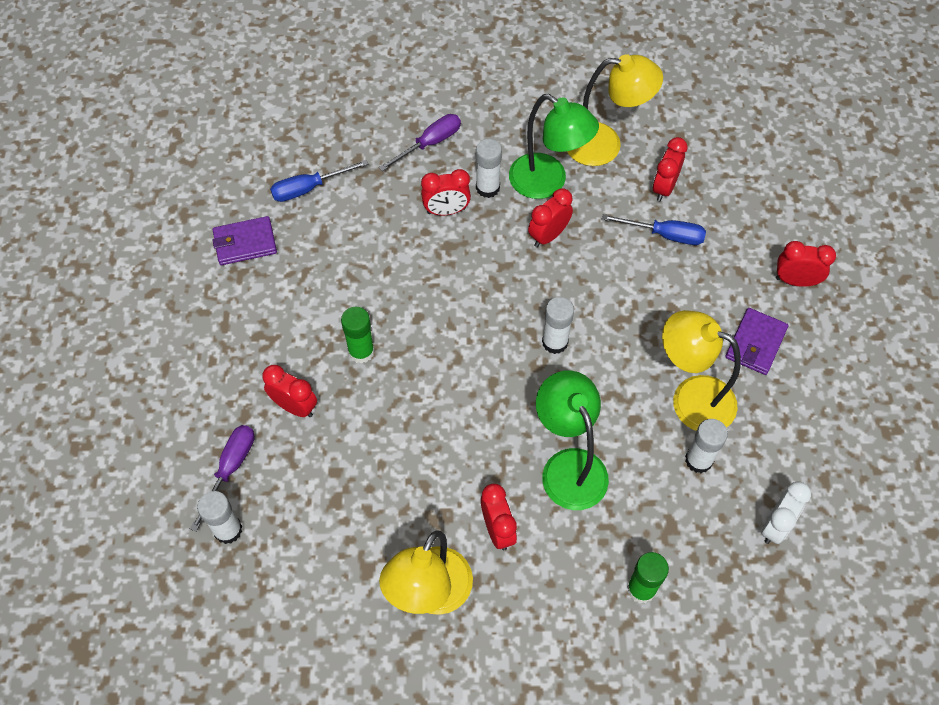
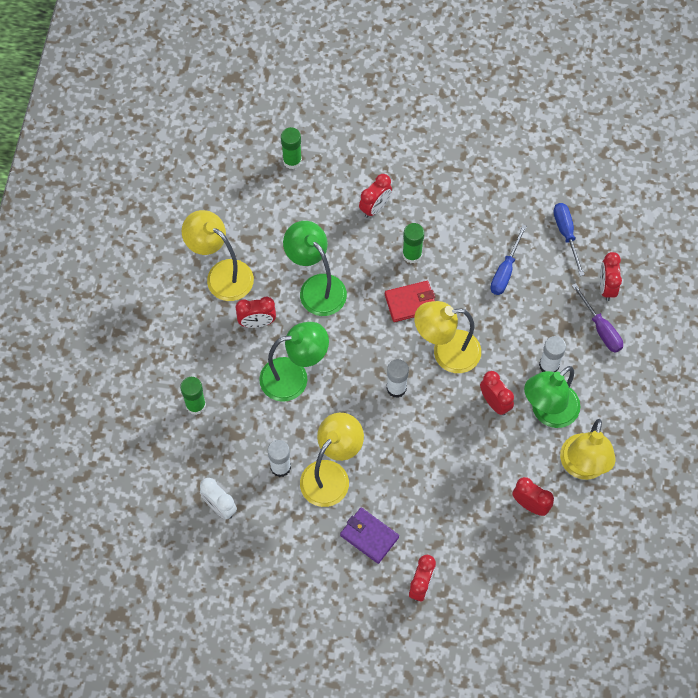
camera: 100 degrees right, 5 degrees up
(228, 530) = (292, 160): white glue stick -> green glue stick
(230, 469) = (335, 165): purple screwdriver -> none
(245, 243) = (520, 186): purple wallet -> none
(429, 461) = (316, 287): none -> green lamp
(432, 343) = (410, 302): none -> red wallet
(446, 211) = (530, 331): red clock -> red clock (606, 287)
(494, 294) = (446, 352): none -> yellow lamp
(665, 235) = (482, 493): blue screwdriver -> blue screwdriver (505, 271)

